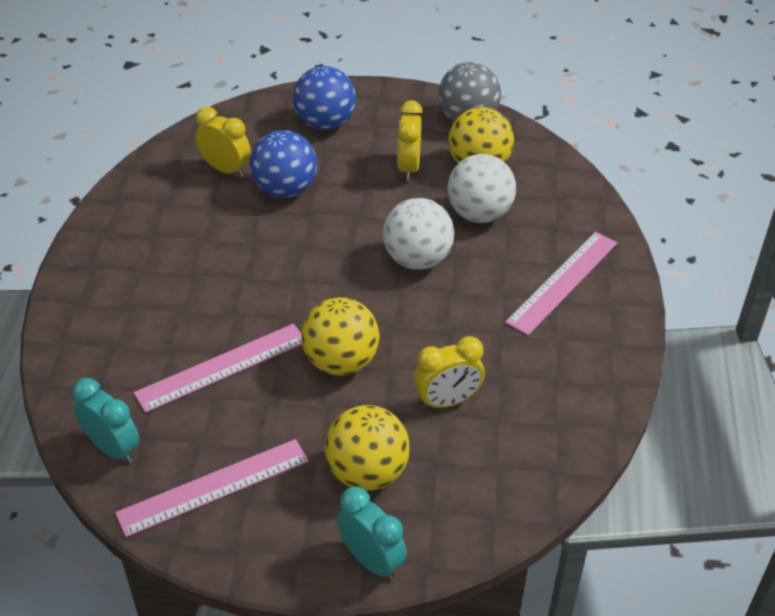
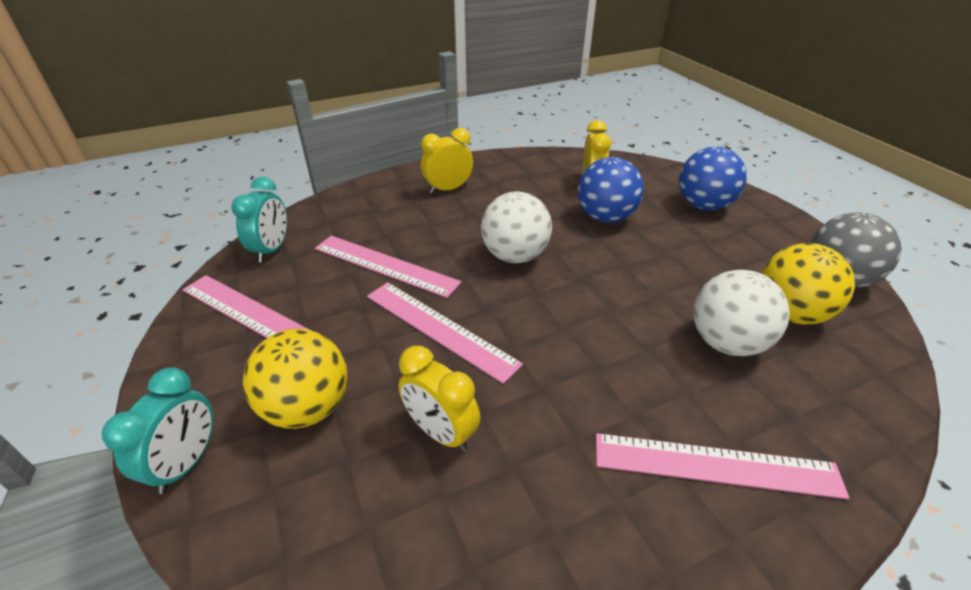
camera: 60 degrees right, 5 degrees down
(341, 362) = (439, 329): yellow ball -> pink ruler
(408, 168) = (720, 269): yellow clock -> yellow clock (448, 189)
(417, 259) = (614, 324): white ball -> white ball (515, 256)

